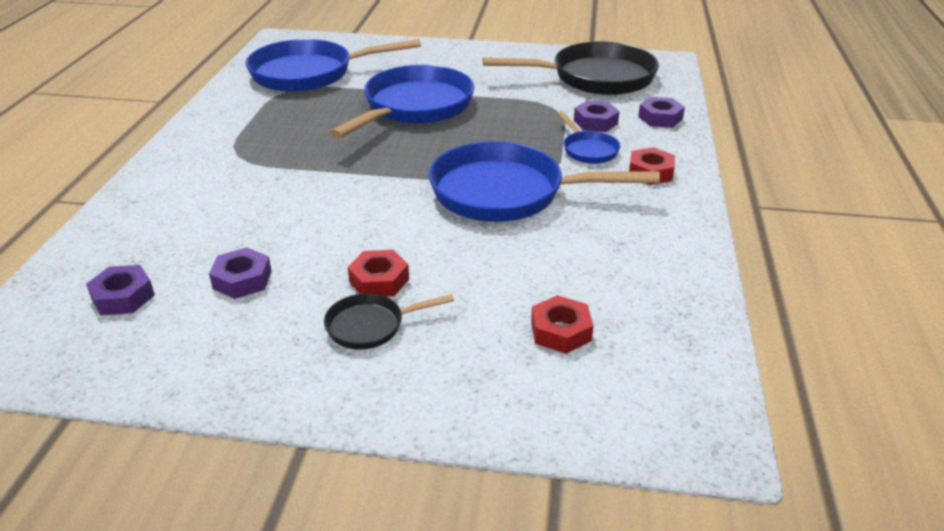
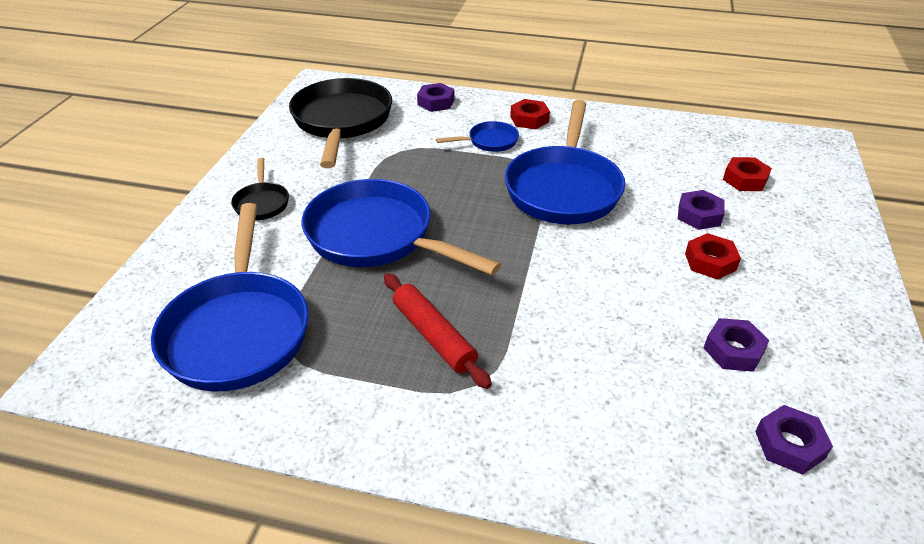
camera: 85 degrees left, 5 degrees up
(291, 137) = (434, 336): none -> red rolling pin
(370, 326) = (771, 266): black pan -> black pan (262, 203)
(595, 122) = (437, 132): purple nut -> purple nut (699, 215)

